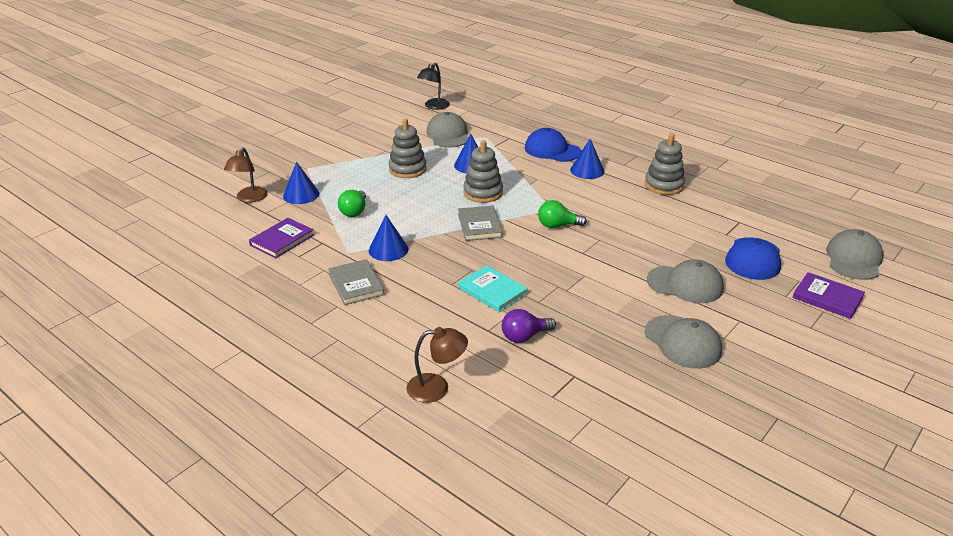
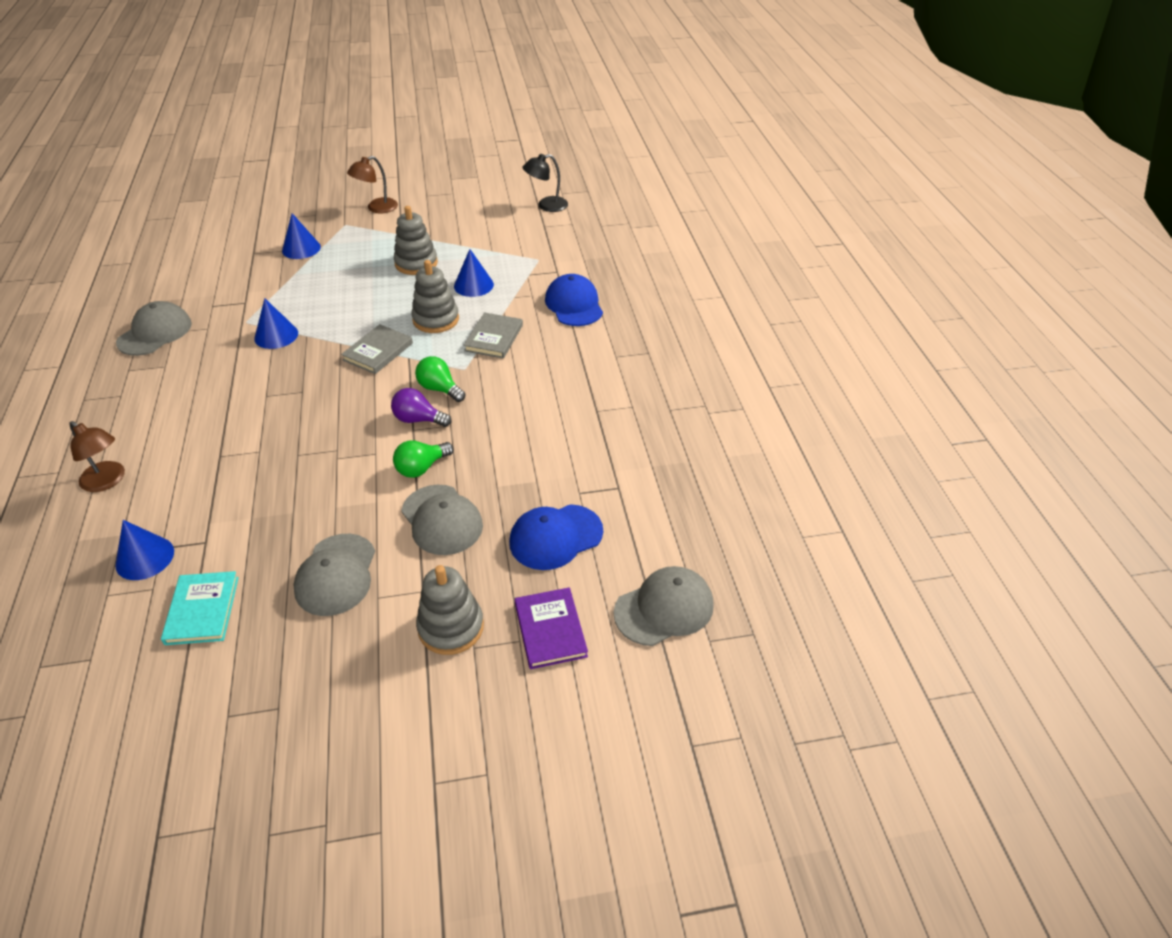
camera: 40 degrees right, 10 degrees up
(249, 198) = (263, 234): brown lamp -> brown lamp (377, 208)
(282, 240) = (224, 285): purple book -> none
(354, 211) = (311, 285): green light bulb -> green light bulb (421, 468)
(356, 284) = (205, 354): grey book -> grey book (494, 338)
(448, 135) = (508, 242): grey cap -> grey cap (155, 333)
(492, 291) = (282, 421): turquoise book -> turquoise book (202, 610)
(524, 336) = (233, 480): purple light bulb -> purple light bulb (418, 419)
(587, 170) = (568, 344): blue cone -> blue cone (145, 558)
(664, 185) = (615, 401): grey stacking toy -> grey stacking toy (451, 627)

